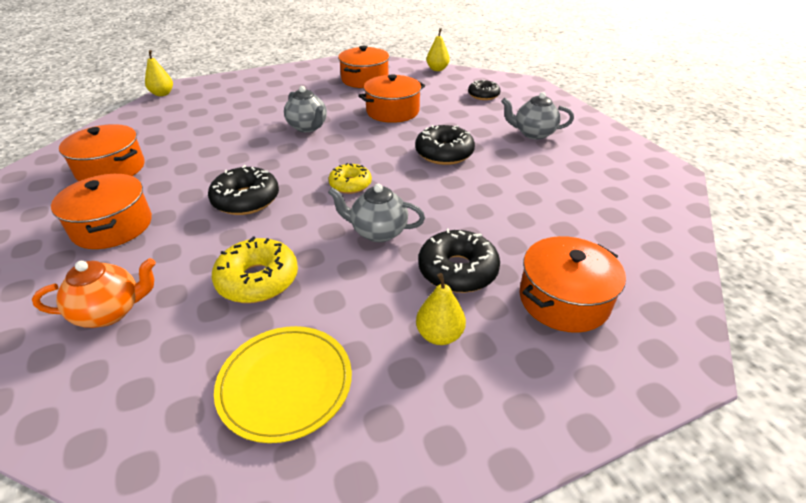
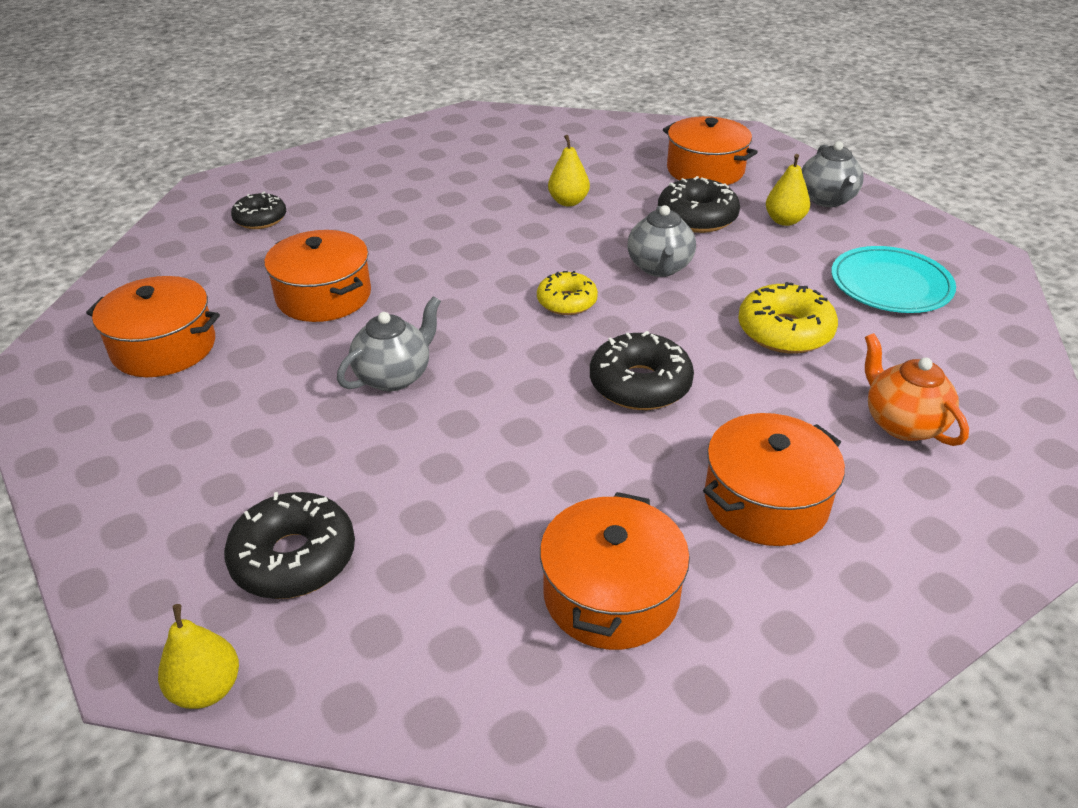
camera: 100 degrees left, 0 degrees up
(285, 384) = (890, 285): yellow plate -> turquoise plate
(437, 69) = (127, 268): yellow pear -> yellow pear (568, 202)
(444, 153) = (462, 240): black donut -> black donut (294, 558)
(533, 133) = (394, 181): grey teapot -> grey teapot (827, 200)

